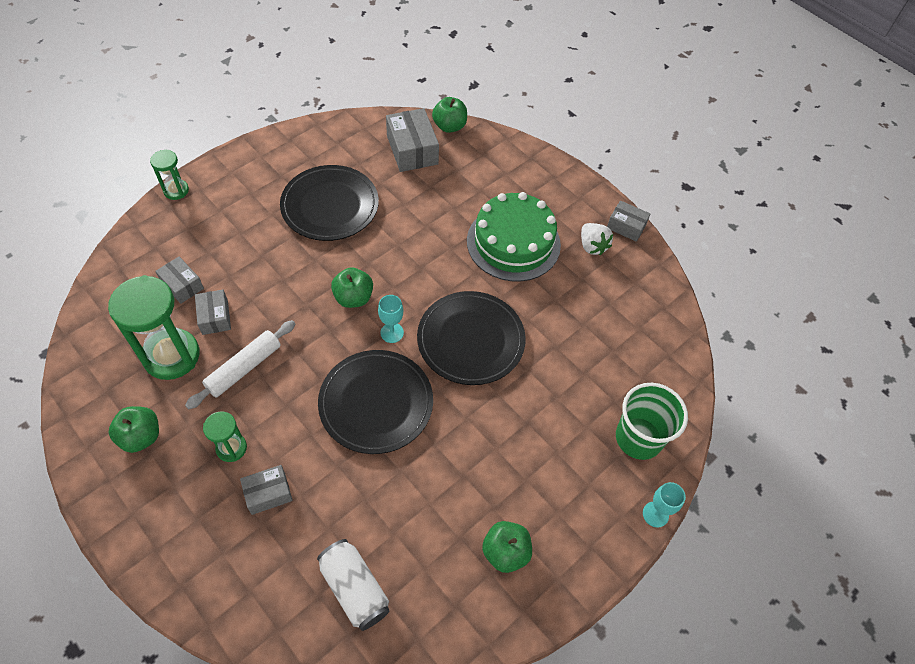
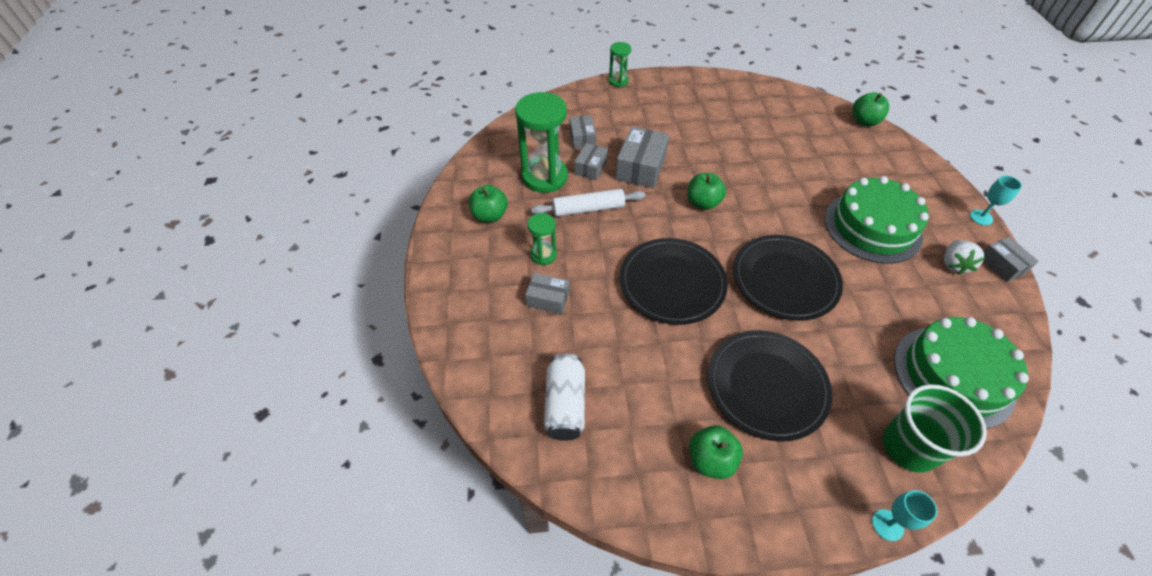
camera: 40 degrees right, 5 degrees down
(330, 206) = (725, 135): black plate -> black plate (766, 386)
(392, 333) = (718, 241): turquoise goblet -> turquoise goblet (981, 217)
(412, 150) = (819, 125): grey box -> grey box (641, 167)
(639, 354) = (953, 376): none -> green cake

